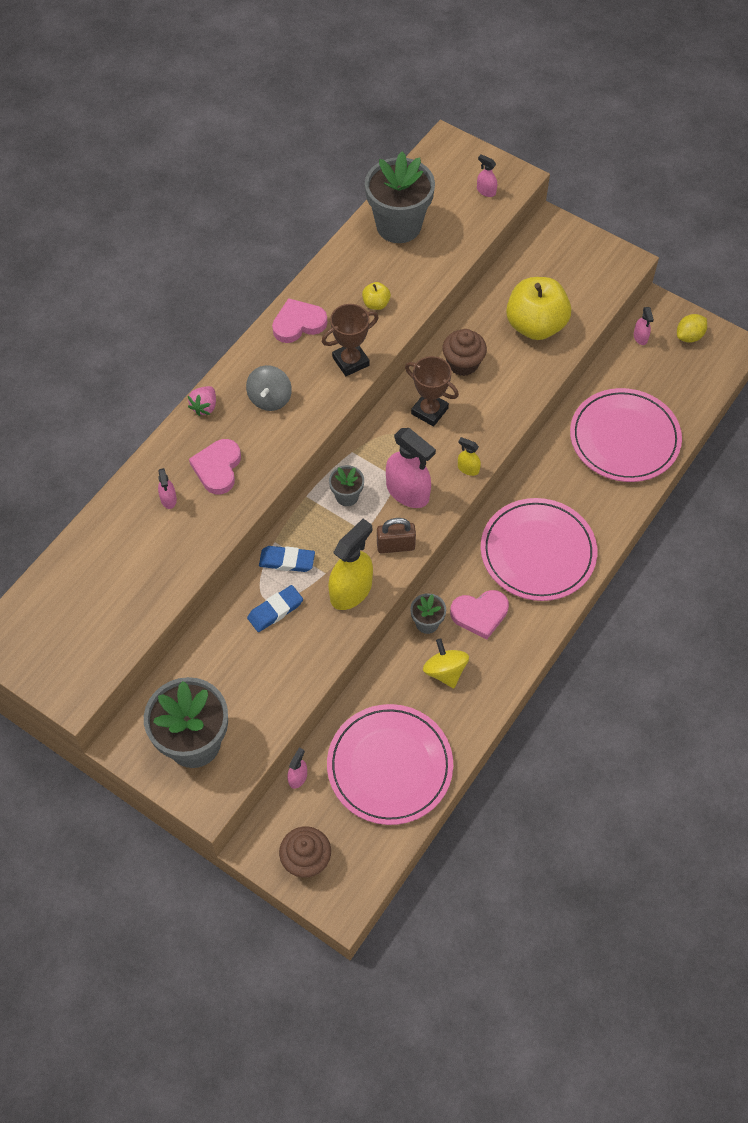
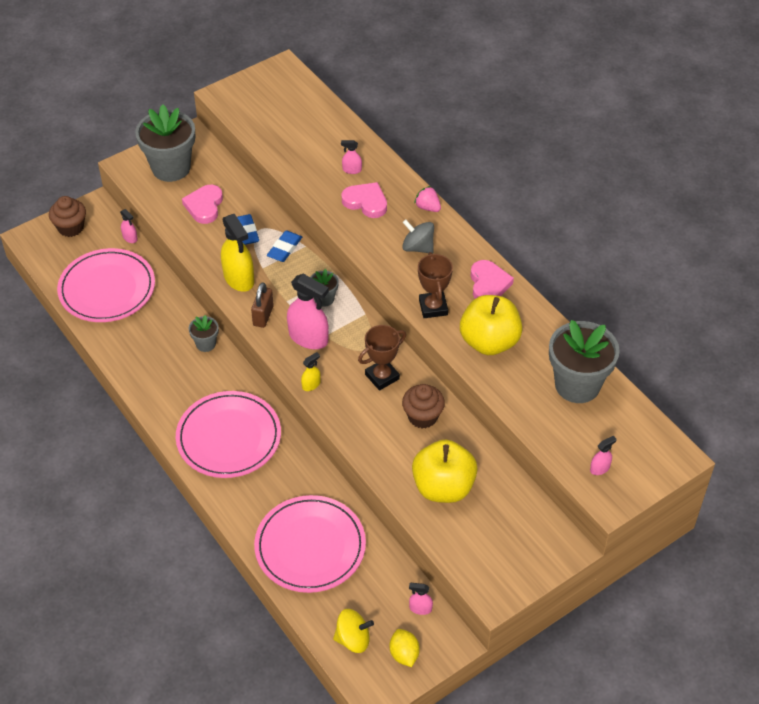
camera: 110 degrees right, 10 degrees down
(376, 304) = (489, 342): yellow apple -> yellow apple, size x2.30
(407, 492) = (308, 338): pink spray bottle -> pink spray bottle turned 120 degrees counterclockwise
(445, 671) = (160, 342): yellow spinning top -> yellow spinning top (353, 639)
(480, 614) = (194, 379): pink heart -> pink heart (204, 206)

